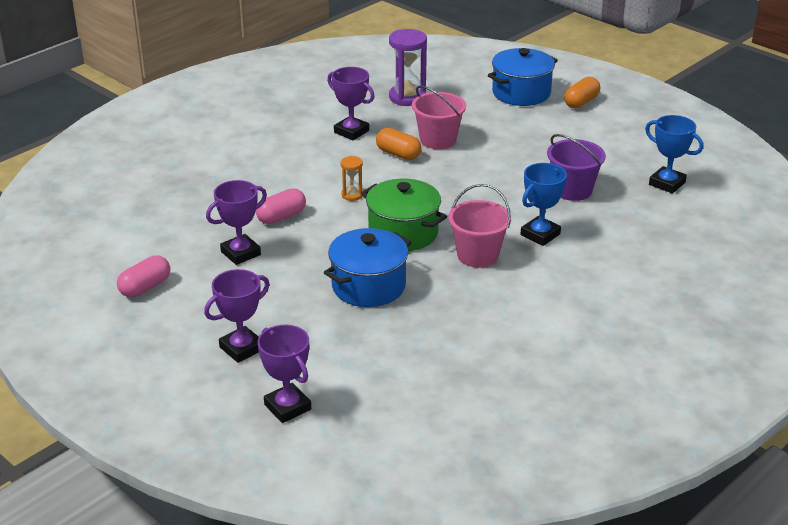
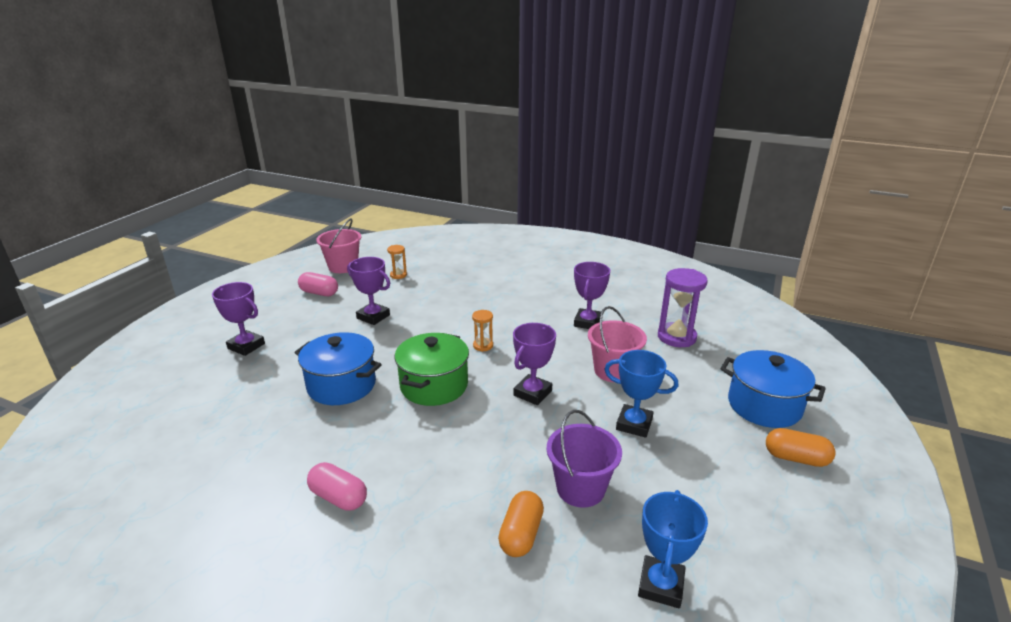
camera: 70 degrees right, 5 degrees down
(148, 224) = (398, 275): none -> orange hourglass
(281, 217) = (432, 321): pink capsule -> pink capsule (338, 497)
(287, 407) = (168, 383): purple trophy -> purple trophy (532, 393)
(398, 154) = (569, 354): orange capsule -> orange capsule (521, 534)
(477, 255) = (412, 440): pink bucket -> pink bucket (343, 266)
(540, 234) = (470, 479): blue trophy -> blue trophy (634, 424)

